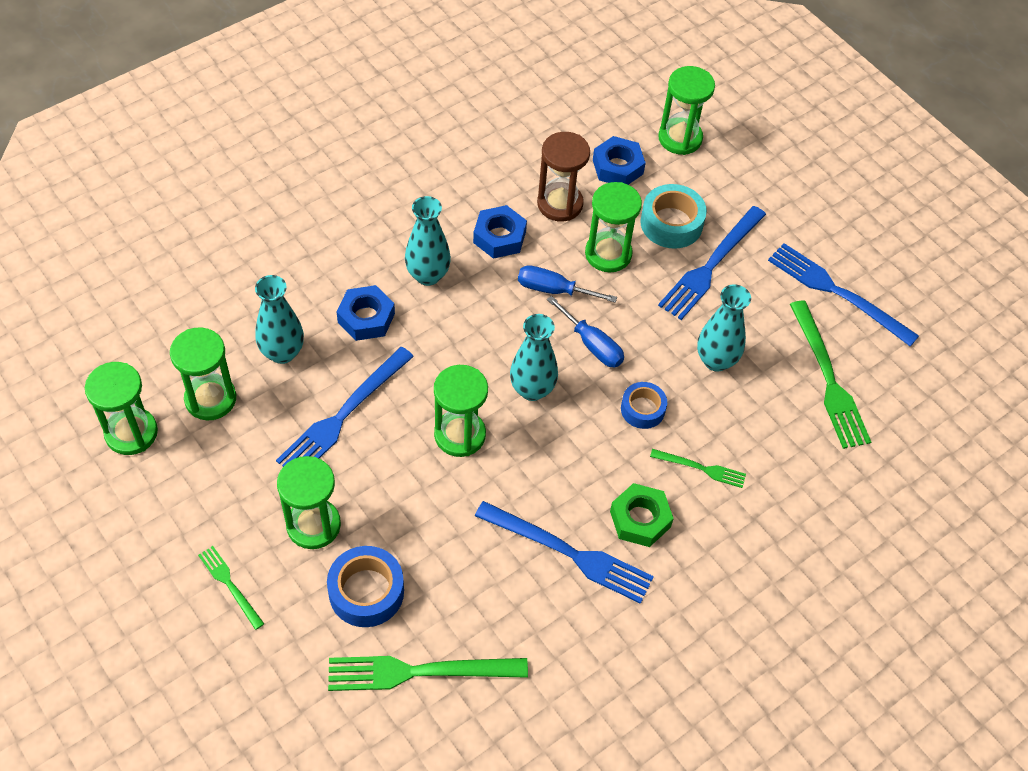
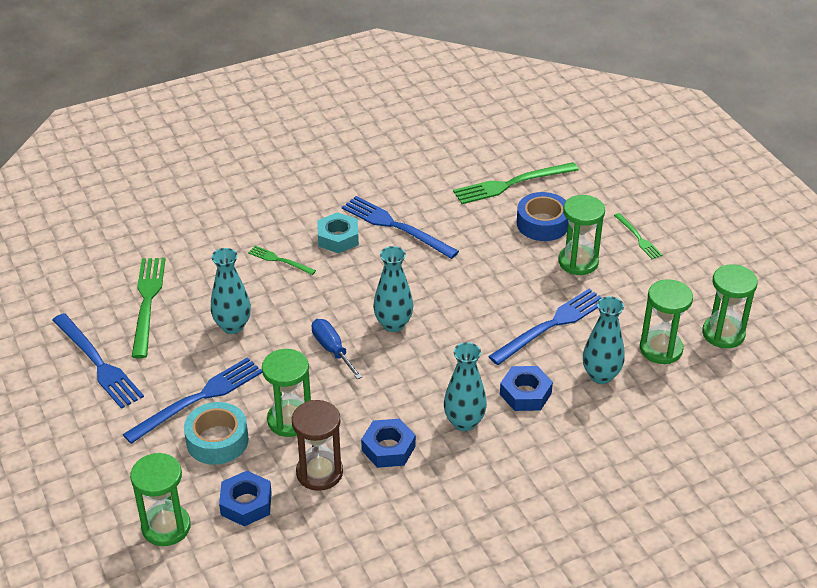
camera: 165 degrees left, 15 degrees down
(419, 671) = (511, 184): green fork -> green fork turned 150 degrees clockwise
(460, 435) = (459, 302): green hourglass -> none
(553, 290) = (351, 396): blue screwdriver -> none
(640, 519) = (338, 238): green nut -> turquoise nut
(642, 409) = (308, 301): blue tape -> none

